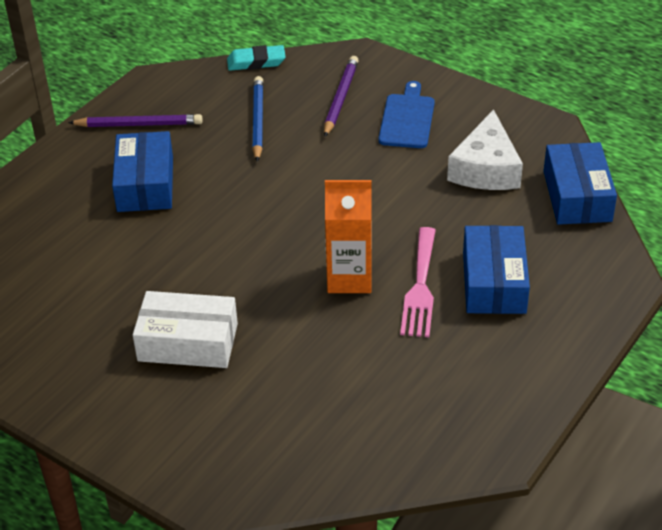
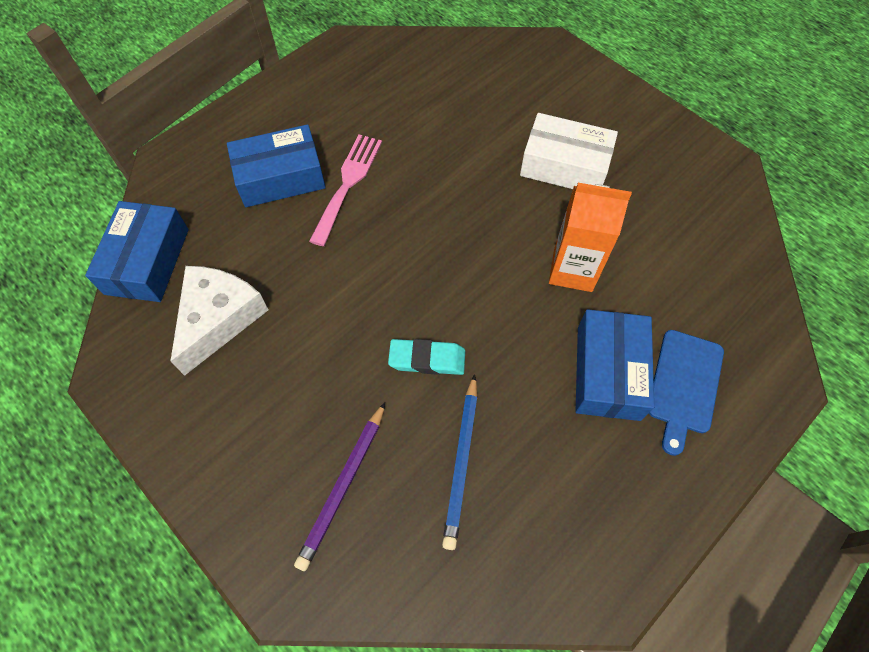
camera: 170 degrees left, 20 degrees up
(139, 124) = (620, 489): purple pencil -> none
(256, 62) = (444, 607): turquoise eraser -> turquoise eraser (427, 359)
(349, 278) = (409, 205): orange carton -> orange carton (573, 270)
(407, 119) = (272, 424): blue cutting board -> blue cutting board (684, 385)
(494, 282) = (280, 177): blue box -> blue box turned 60 degrees clockwise

